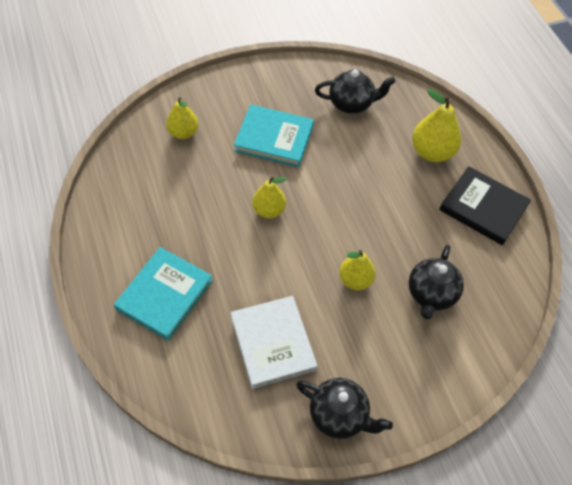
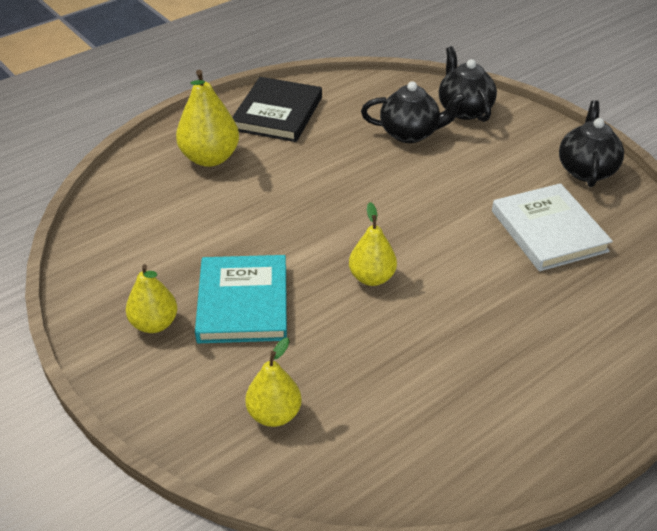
camera: 105 degrees left, 15 degrees down
(164, 295) = (559, 342): turquoise book -> none
(273, 343) = (548, 231): white book -> white book turned 75 degrees counterclockwise
(351, 104) = (147, 239): black teapot -> black teapot (464, 109)
(355, 280) = (427, 186): yellow pear -> yellow pear (154, 324)

